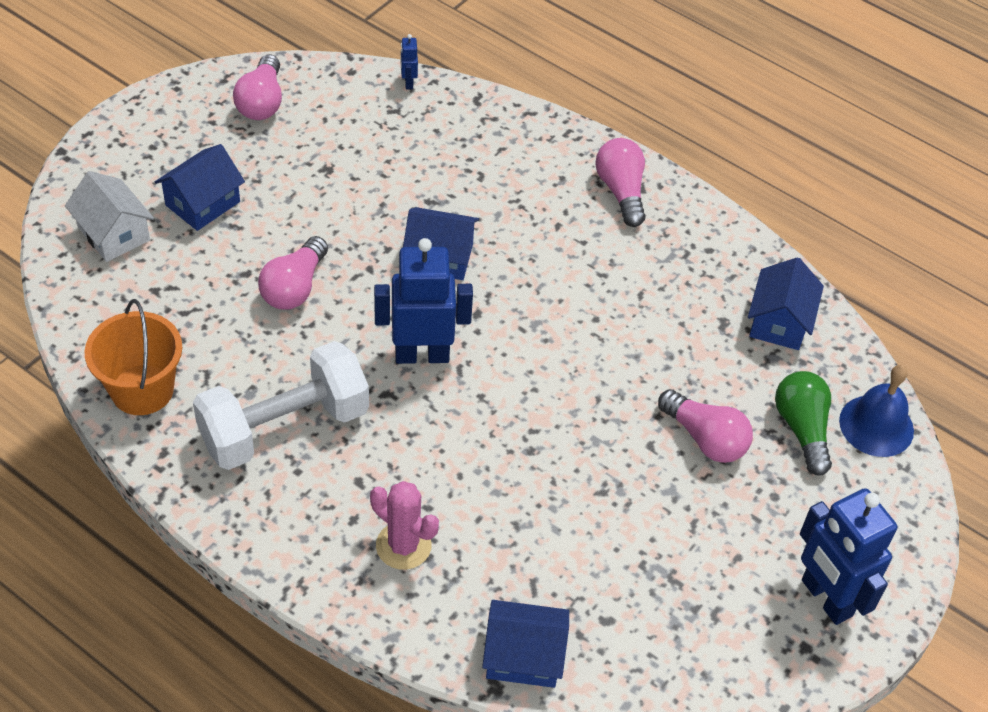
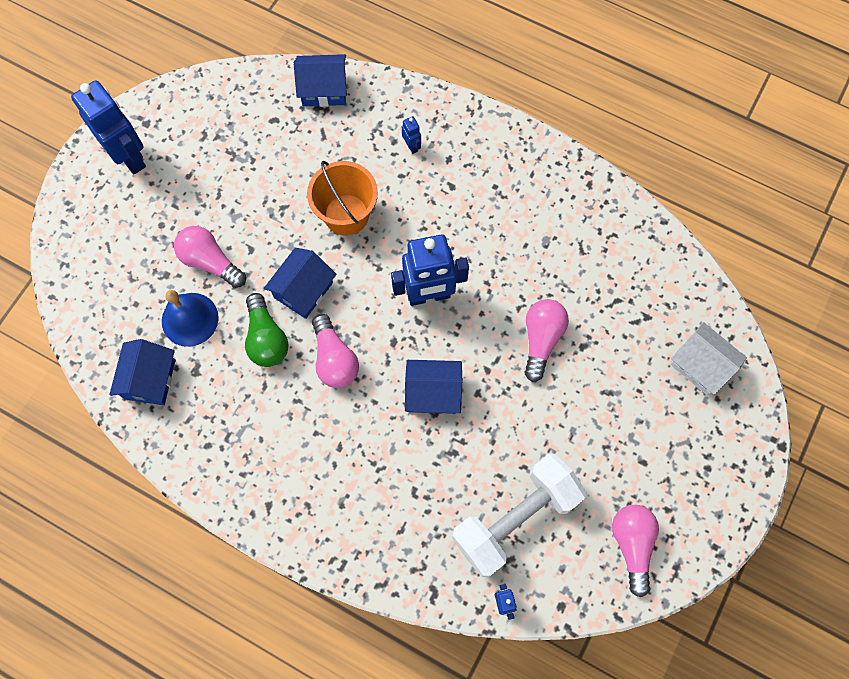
camera: 175 degrees right, 20 degrees up
(142, 390) = (622, 229): orange bucket -> orange bucket (346, 215)
(202, 203) = (642, 411): blue house -> blue house (303, 290)
(284, 427) = (513, 217): white dumbbell -> white dumbbell (515, 518)
(403, 546) = (412, 146): pink cactus -> blue robot
(621, 191) = (287, 499): pink light bulb -> pink light bulb (334, 359)
(802, 429) = (137, 282): green light bulb -> green light bulb (266, 338)
(876, 425) = (81, 296): blue bell -> blue bell (190, 319)

